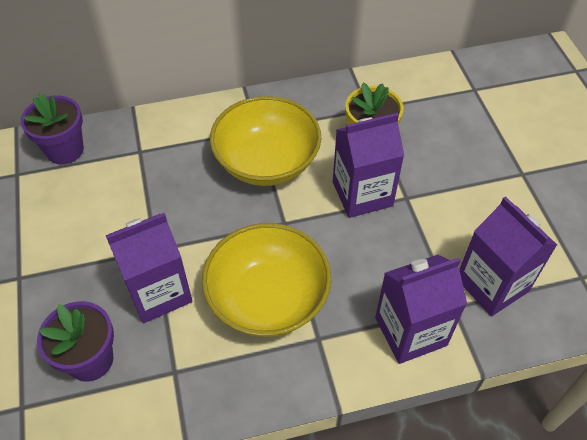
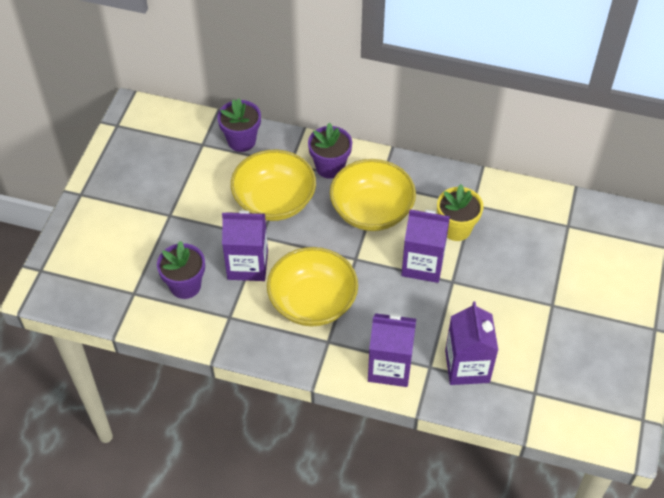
camera: 30 degrees right, 0 degrees up
(146, 201) = (274, 201): none -> yellow bowl
(188, 135) = (330, 167): none -> purple flower pot

